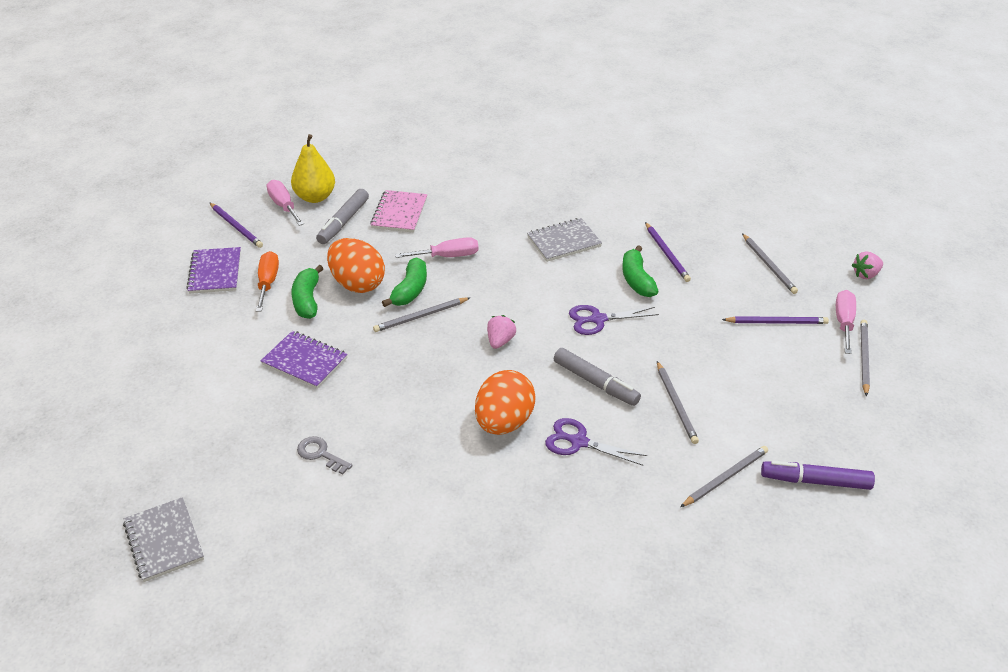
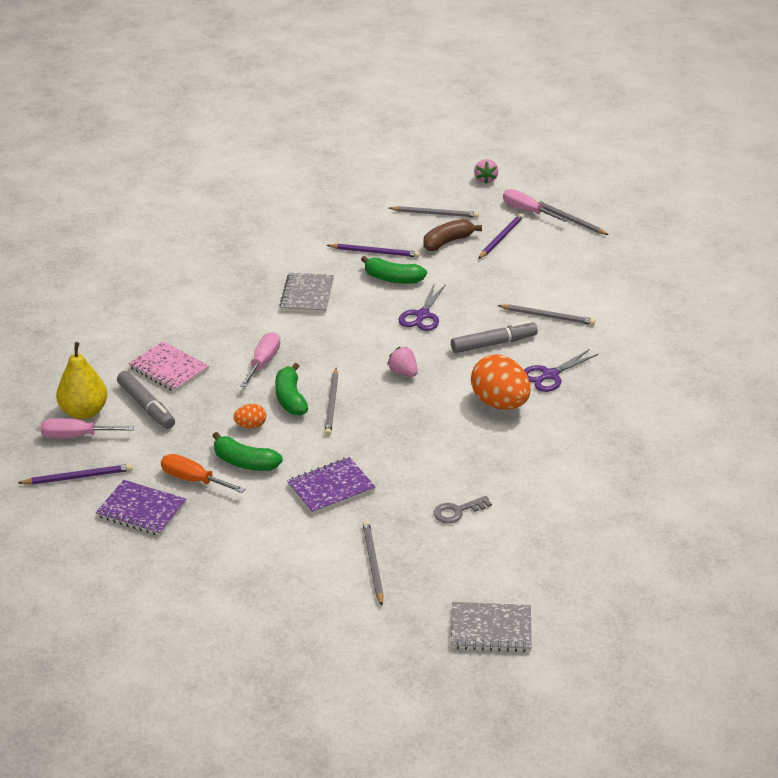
camera: 60 degrees left, 5 degrees down
(357, 284) = (250, 426): orange egg -> orange egg, size x0.47
(410, 290) = (290, 398): green banana -> green banana turned 150 degrees counterclockwise
(725, 478) = (635, 325): grey pencil -> grey pencil (373, 563)
(731, 290) = (447, 242): none -> brown banana
(815, 481) = (666, 290): purple marker -> none

